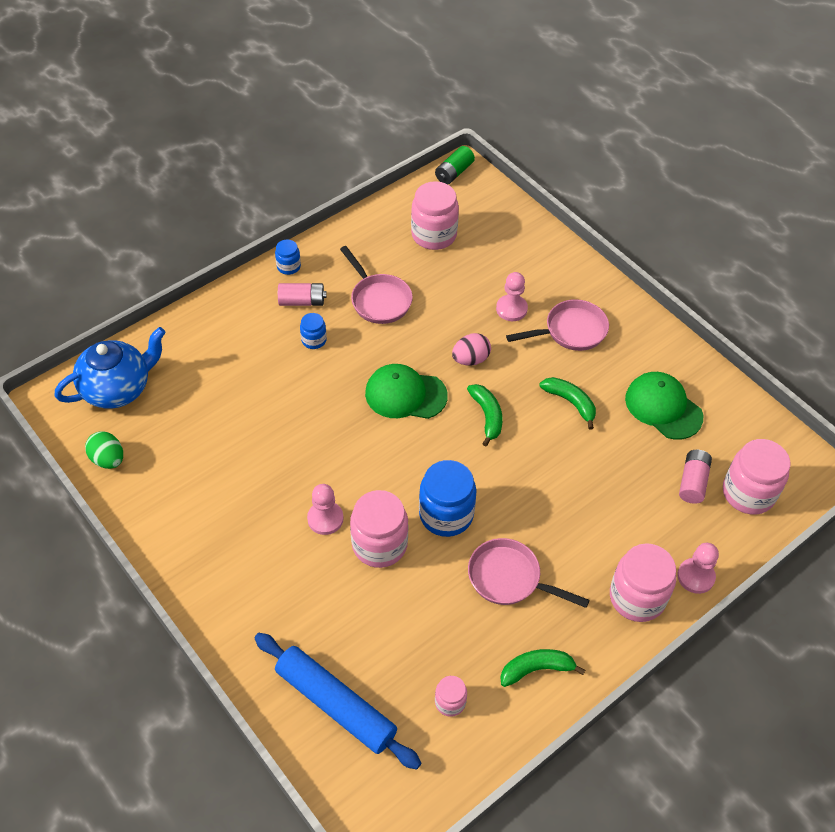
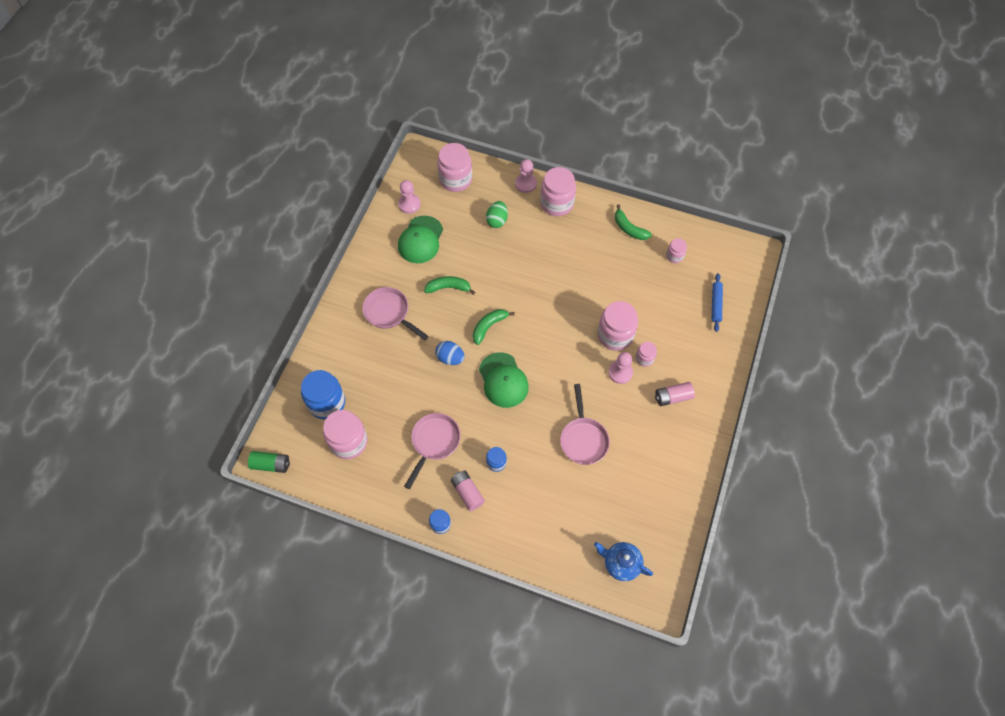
camera: 120 degrees left, 10 degrees up
(108, 459) = (674, 526): green egg -> green egg (497, 220)
(118, 389) = (621, 563): blue teapot -> blue teapot, size x0.66
(323, 558) = (644, 358): none -> pink jar
(335, 704) = (716, 304): blue rolling pin -> blue rolling pin, size x0.53
(446, 514) = (572, 313): blue jar -> blue jar (327, 403)
(470, 359) = (450, 358): pink egg -> blue egg
(509, 578) = (588, 263): pink pan -> pink pan (583, 439)
(511, 309) = (391, 356): pink pawn -> pink pawn (409, 204)
(570, 402) = (448, 287): green banana -> green banana turned 75 degrees clockwise
(693, 482) = (465, 206): pink battery -> pink battery (672, 397)

